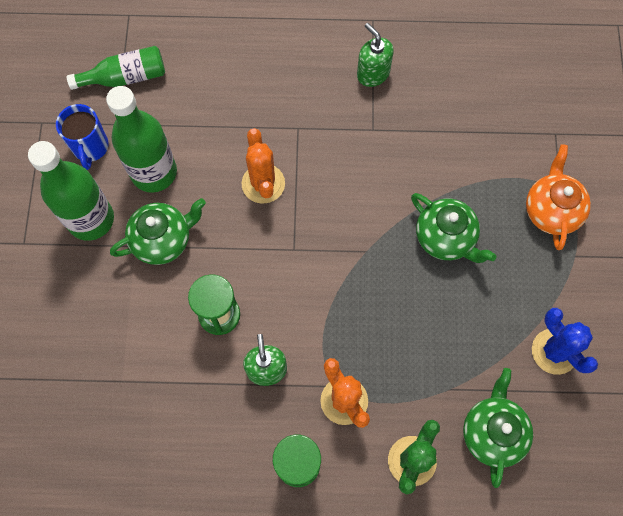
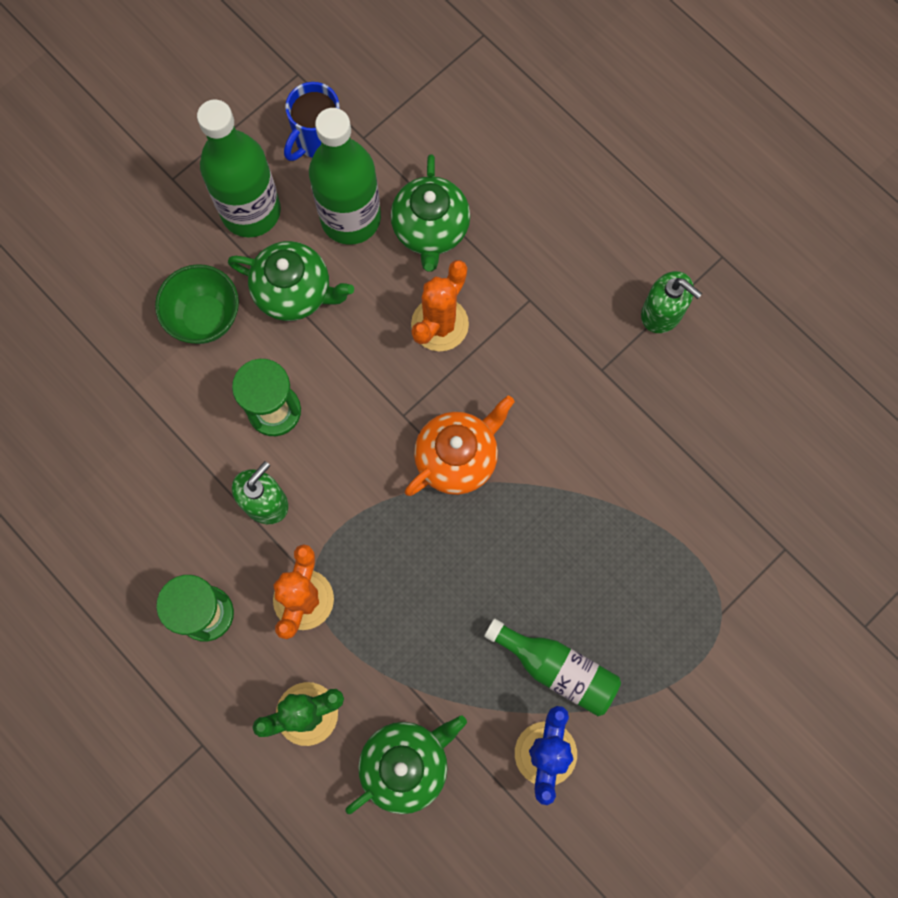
camera: 45 degrees right, 5 degrees up
(124, 301) = (205, 317): none -> green bowl
(125, 77) = (417, 97): green bottle -> green bottle (557, 668)
(373, 74) = (662, 313): green soap dispenser -> green soap dispenser turned 120 degrees clockwise
(445, 238) = (557, 544): green teapot -> green teapot (430, 230)
(551, 210) = (693, 620): orange teapot -> orange teapot (457, 458)

